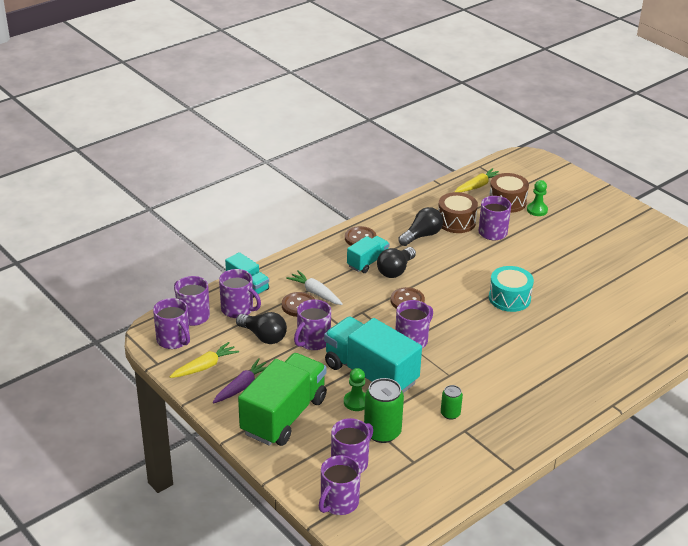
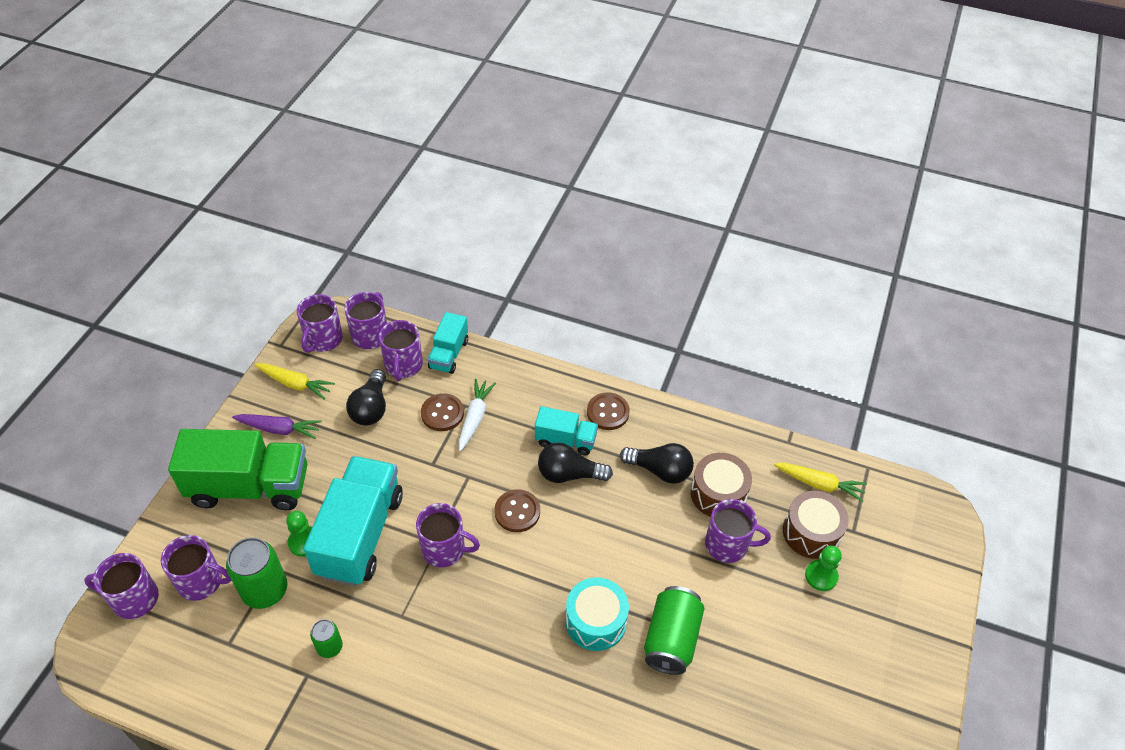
camera: 60 degrees right, 15 degrees up
(313, 341) = (388, 455): purple mug -> none
(540, 275) = (671, 639): none -> green can

